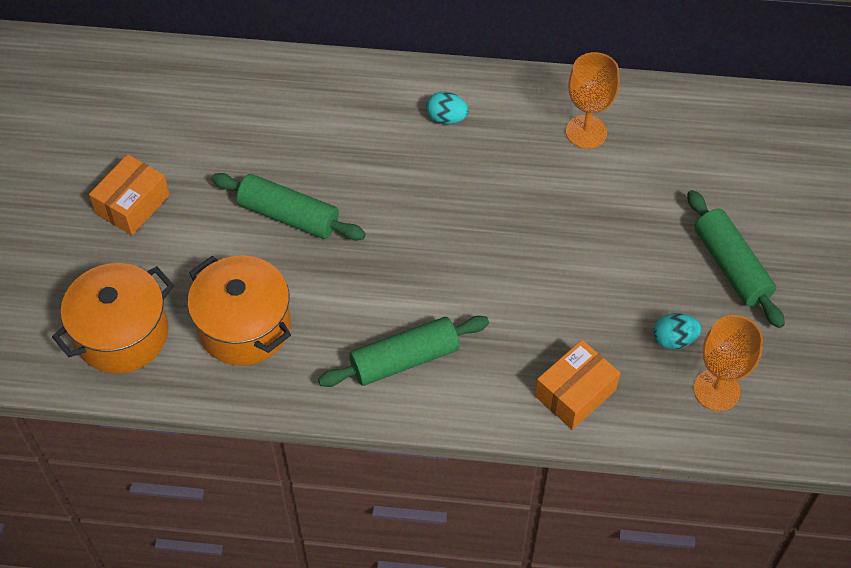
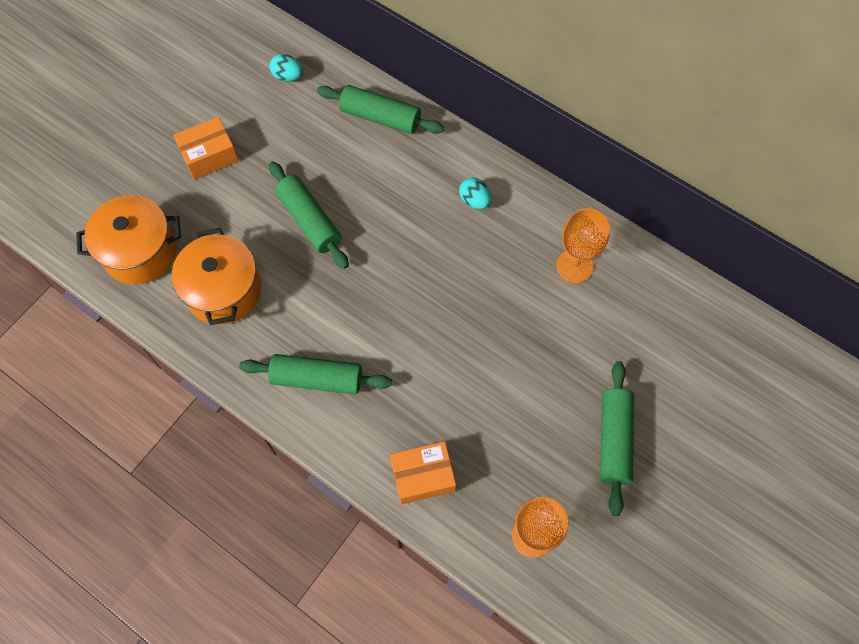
camera: 30 degrees right, 10 degrees up
(294, 84) = (380, 117): none -> green rolling pin
(674, 339) = (527, 475): turquoise egg -> turquoise egg (288, 76)

